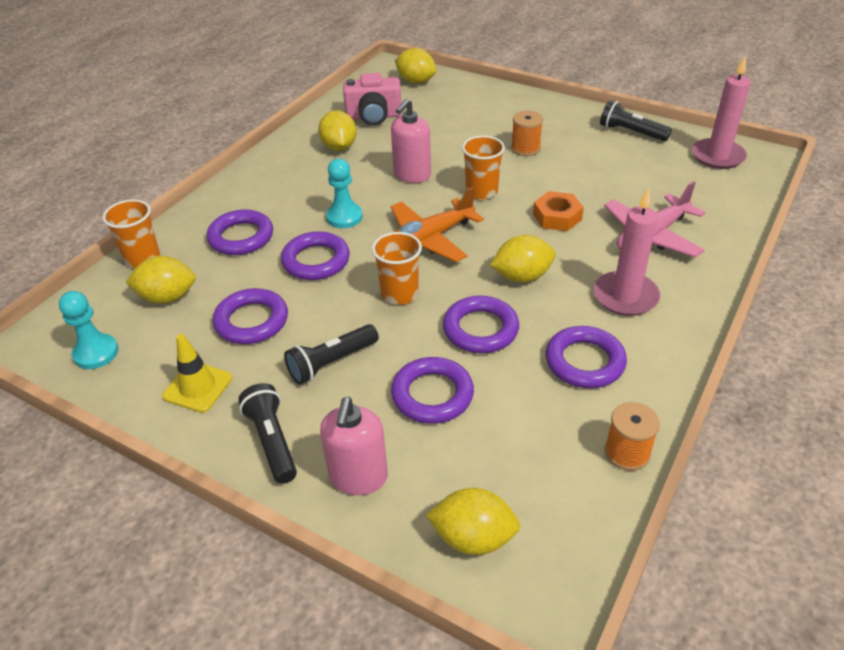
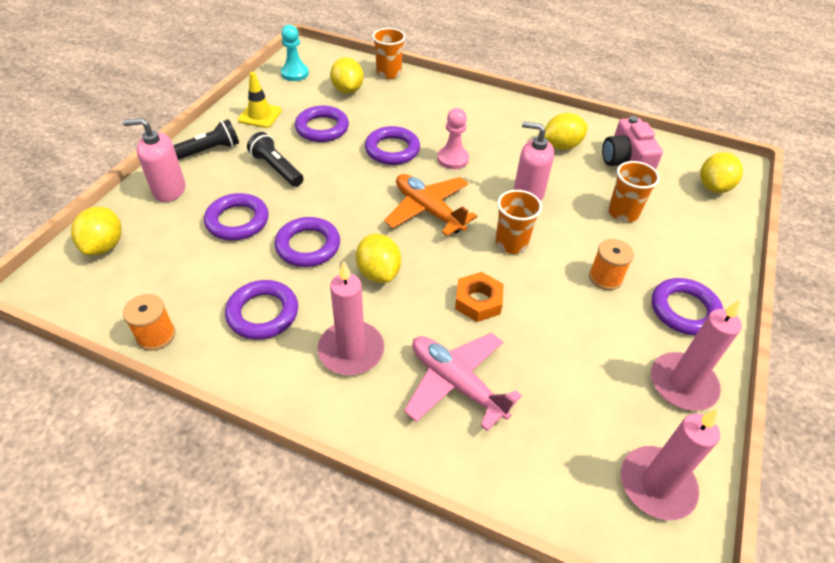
camera: 80 degrees right, 5 degrees up
(241, 237) = (418, 111): purple ring -> purple ring (684, 310)
(344, 217) = (453, 159): turquoise pawn -> pink pawn
(399, 294) = (353, 197): orange cup -> orange cup (623, 213)
(631, 132) = (682, 384): black flashlight -> pink candle

